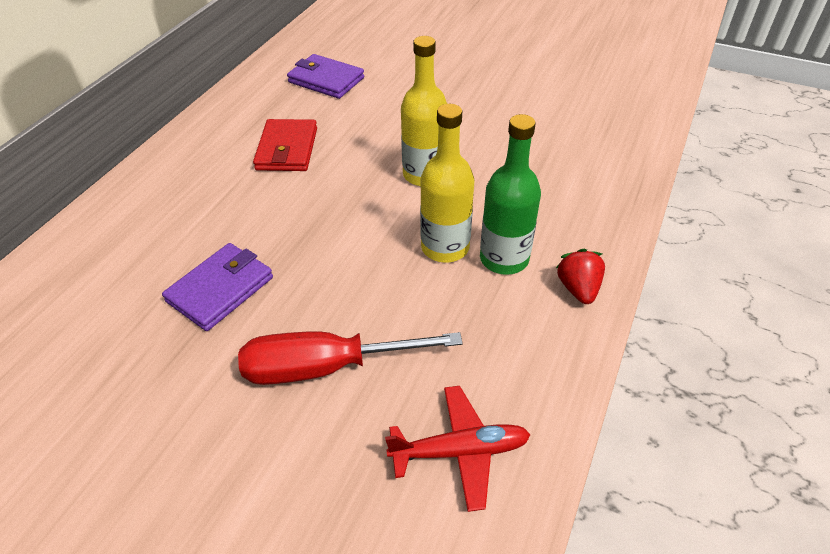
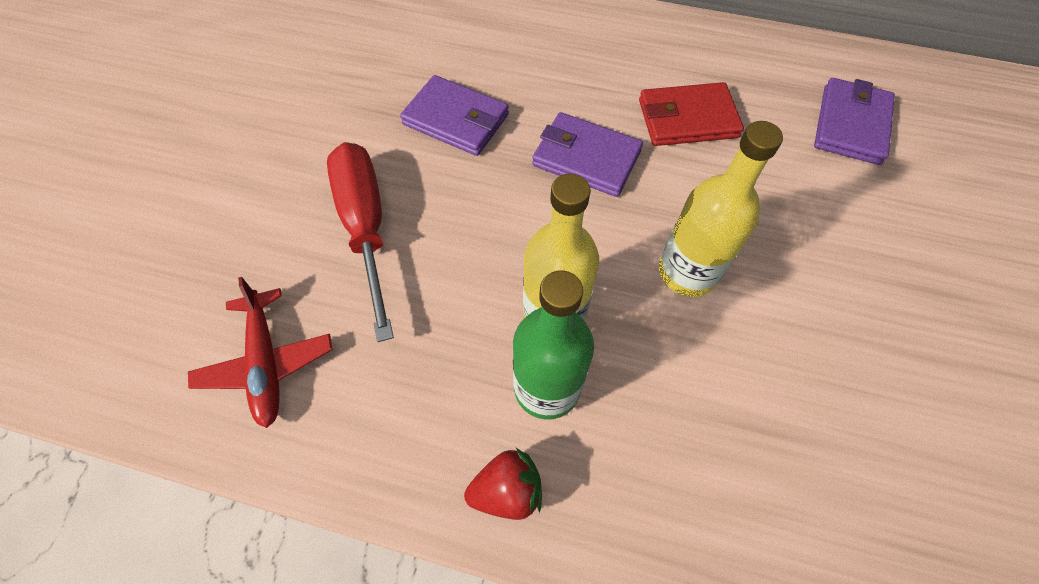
camera: 80 degrees right, 15 degrees up
(303, 209) = (586, 158): none -> purple wallet

